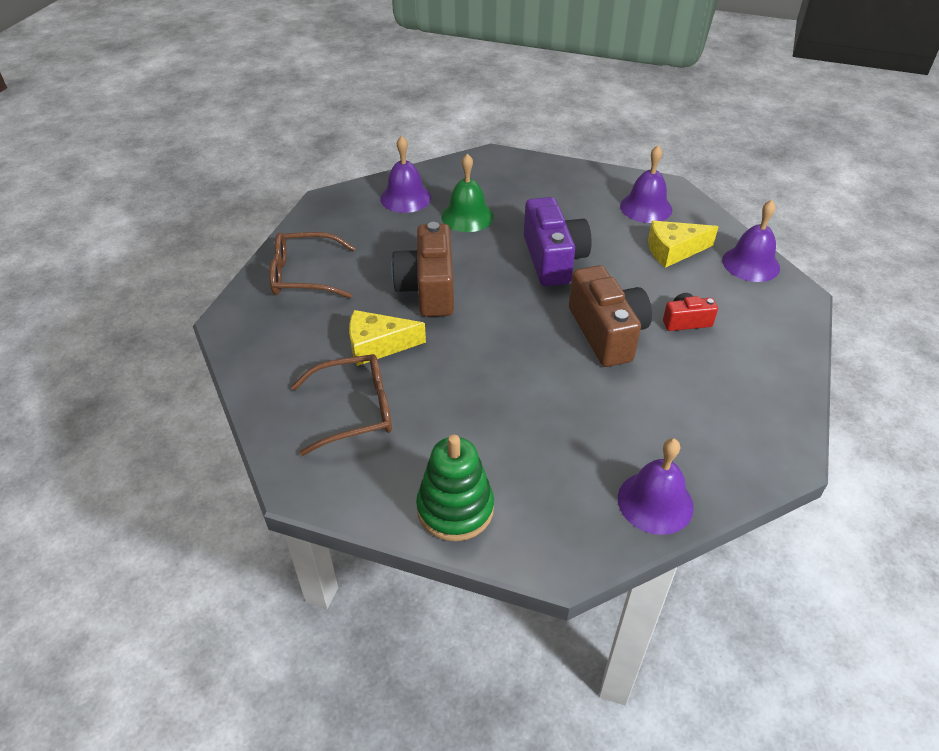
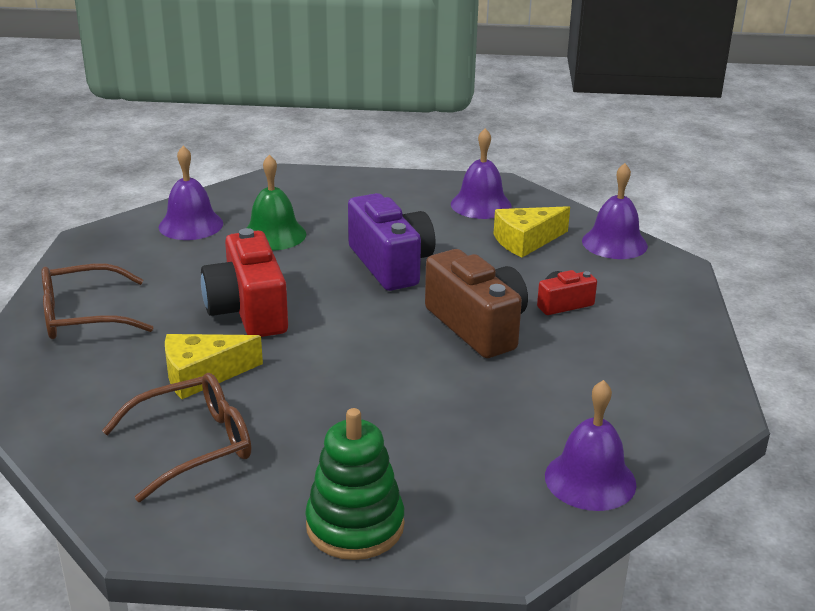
camera: 15 degrees left, 15 degrees down
(428, 289) = (248, 310): brown camera -> red camera

